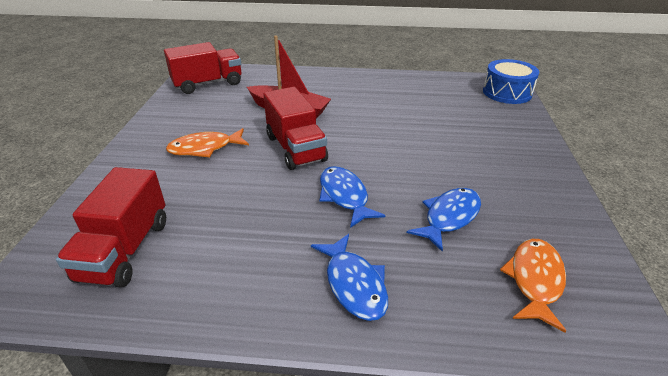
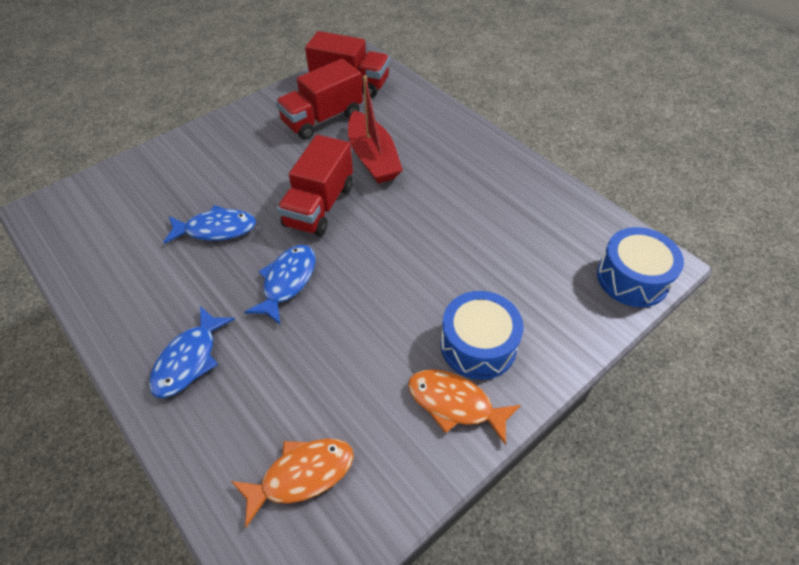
camera: 45 degrees right, 15 degrees up
(125, 250) = (115, 220): red truck -> red truck (322, 119)
(205, 148) = (259, 160): orange fish -> orange fish (455, 404)
(449, 217) = (331, 367): blue fish -> blue fish (216, 229)
(498, 156) = (478, 345): none -> blue drum

